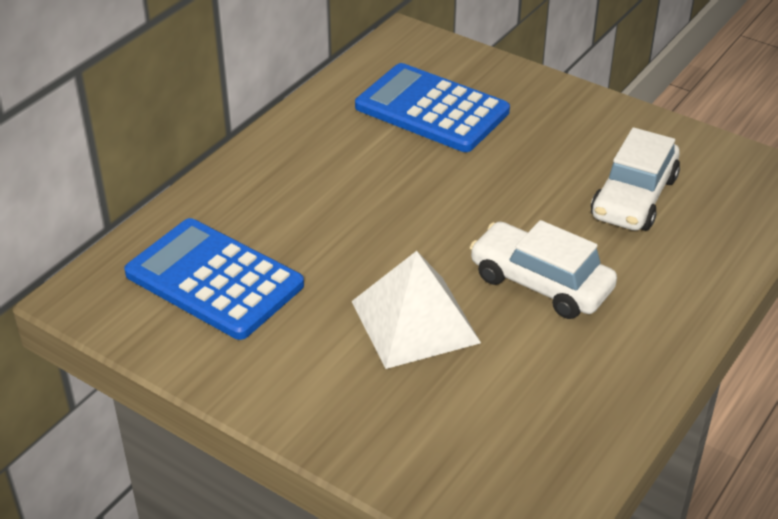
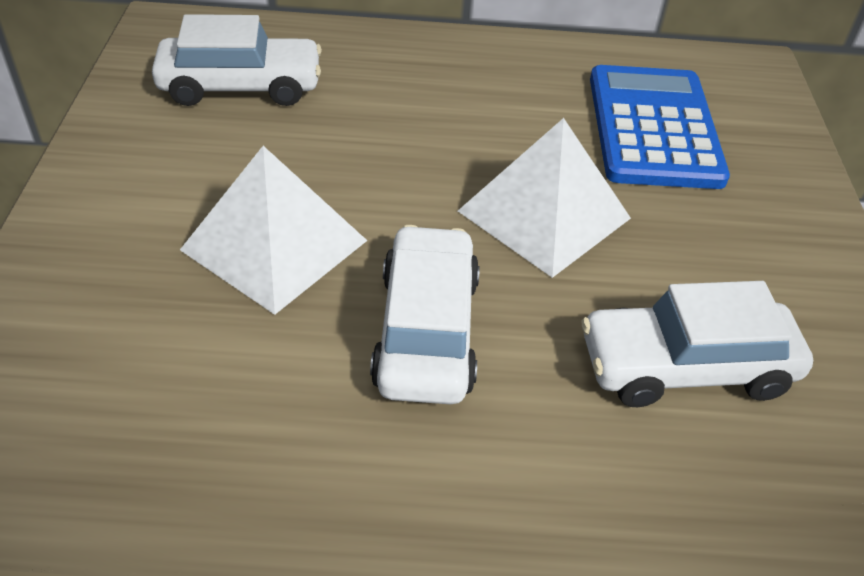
camera: 55 degrees right, 5 degrees up
(214, 279) = (241, 86): blue calculator -> white car
(476, 193) = (544, 214): none -> white pyramid

